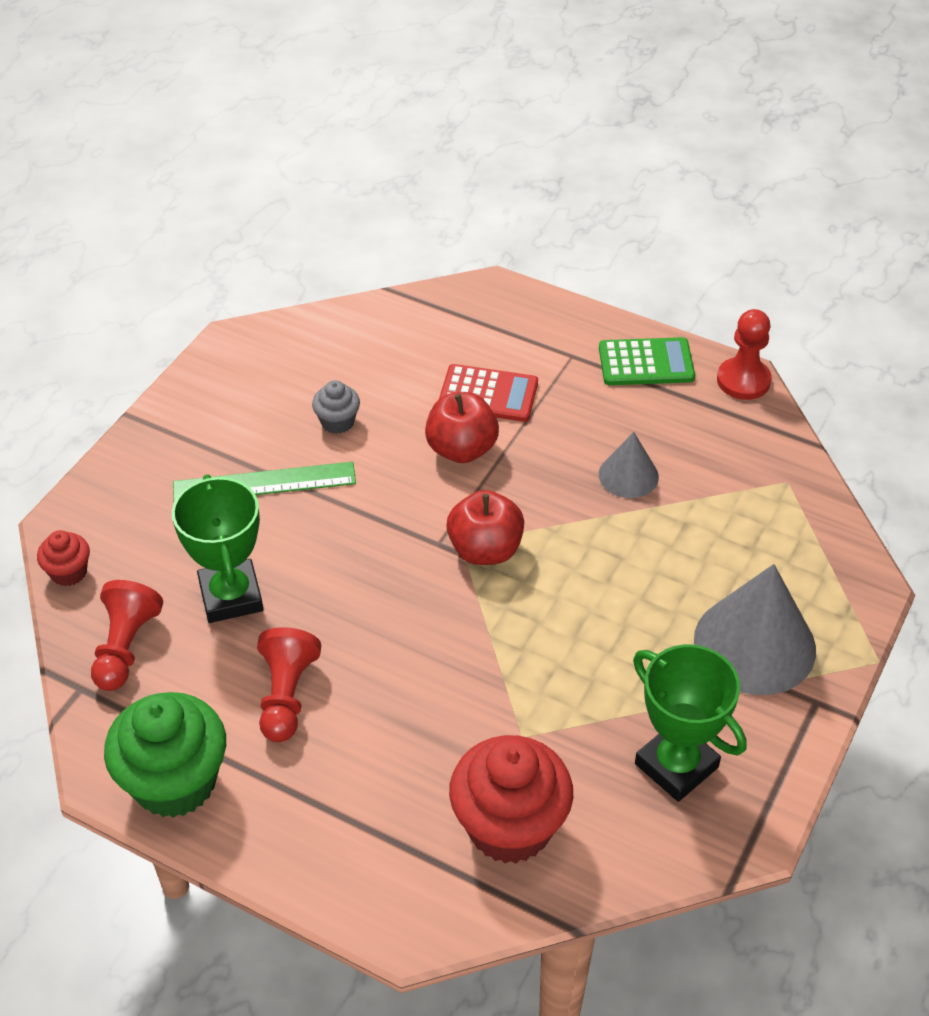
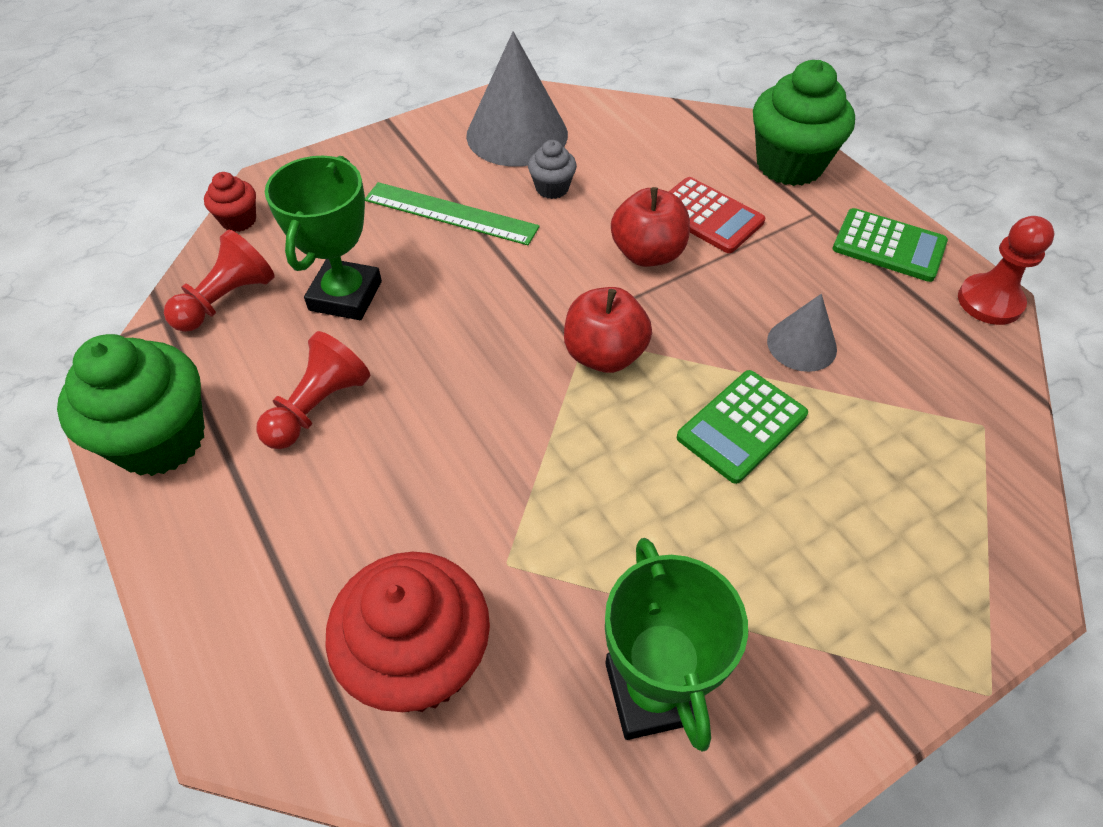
camera: 30 degrees right, 5 degrees up
(525, 318) = (789, 165): none -> green cupcake
(623, 559) = (742, 426): none -> green calculator
(754, 644) = (837, 592): grey cone -> grey cone (517, 134)

